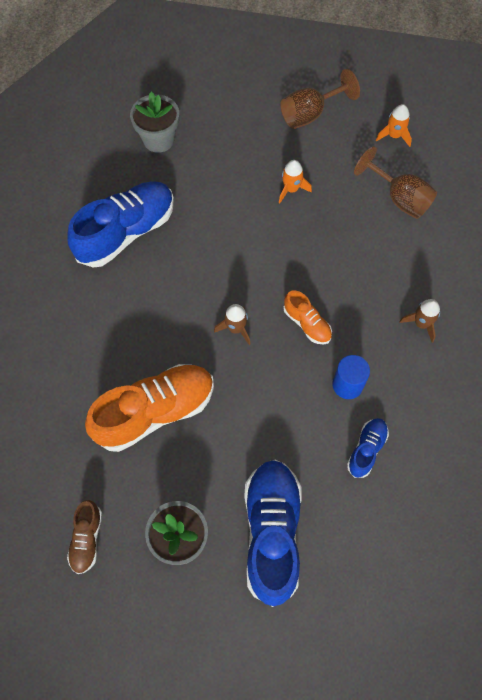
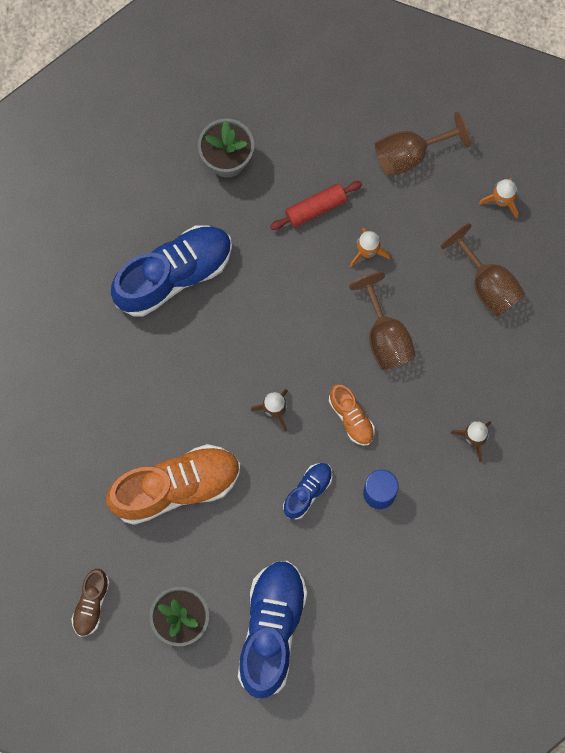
camera: 10 degrees right, 10 degrees up
(240, 164) = (316, 208): none -> red rolling pin
(322, 253) = (385, 337): none -> brown goblet
(366, 449) = (383, 564): blue shoe -> blue shoe (308, 492)

